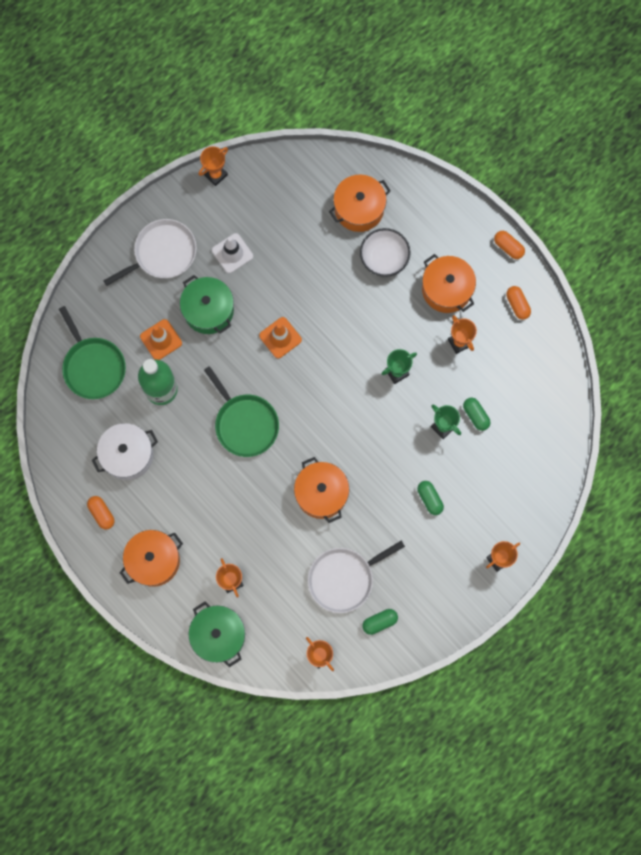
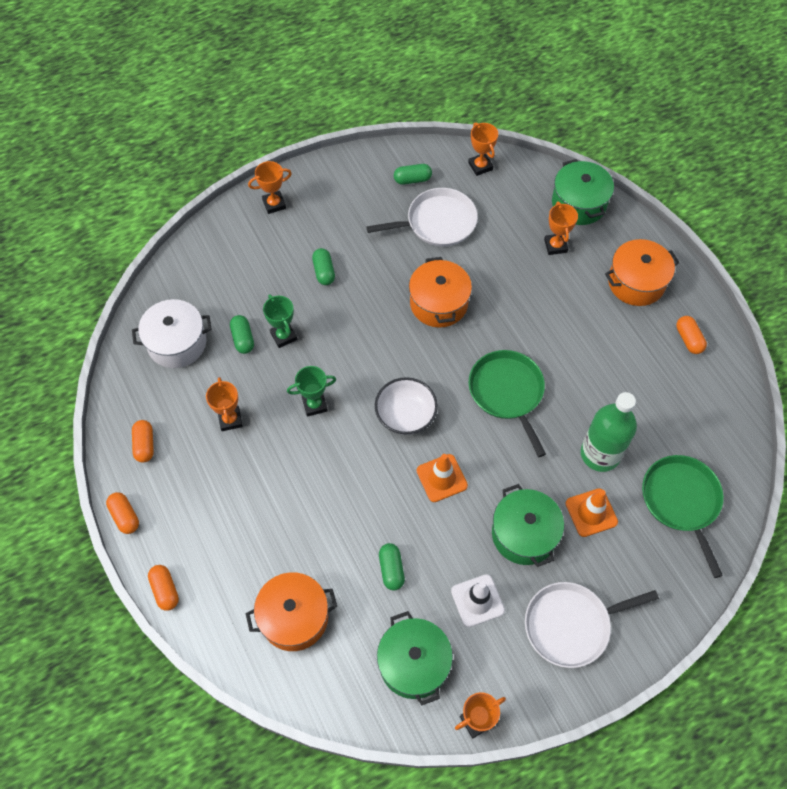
camera: 165 degrees left, 15 degrees down
(127, 455) = (651, 392): white pot -> white pot (177, 343)
(267, 200) = (414, 663): none -> green pot
(300, 259) = (391, 569): none -> green capsule
(384, 258) = (283, 543): white bowl -> white bowl (405, 415)
(446, 289) = (221, 484): orange pot -> none
(456, 203) = (165, 590): none -> orange capsule

